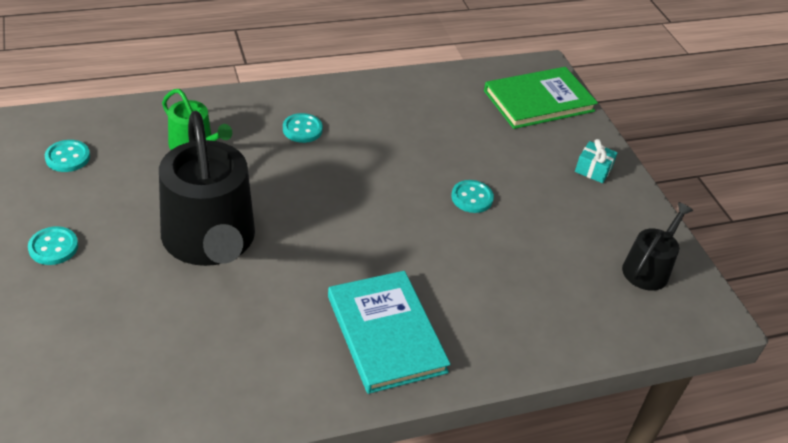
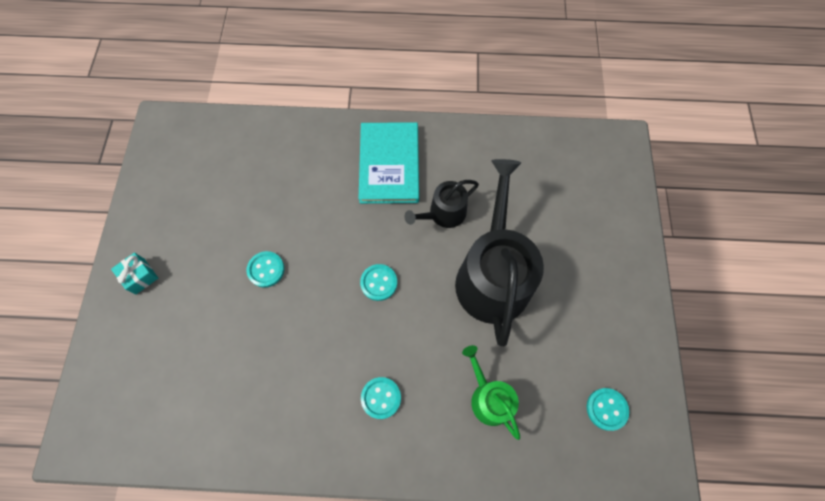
camera: 155 degrees left, 25 degrees up
(53, 247) = (613, 298): turquoise button -> turquoise button (379, 283)
(538, 101) = (122, 386): green book -> none
(648, 268) = (175, 169): black watering can -> black watering can (443, 214)

